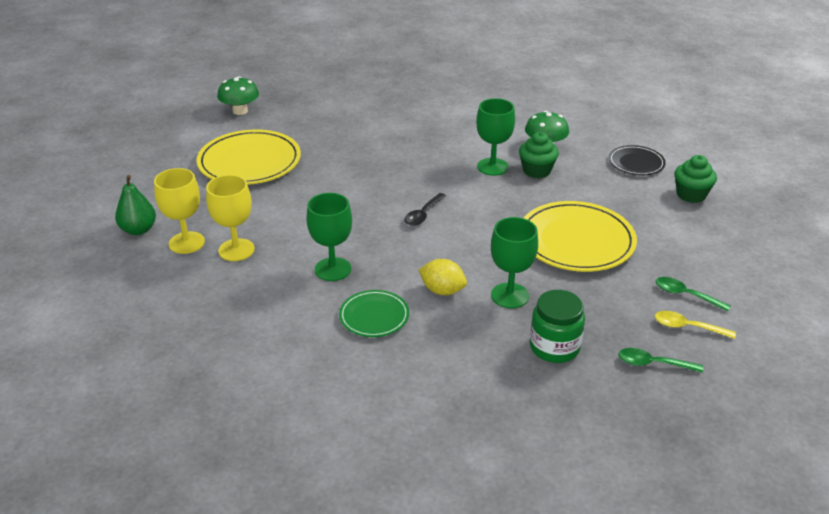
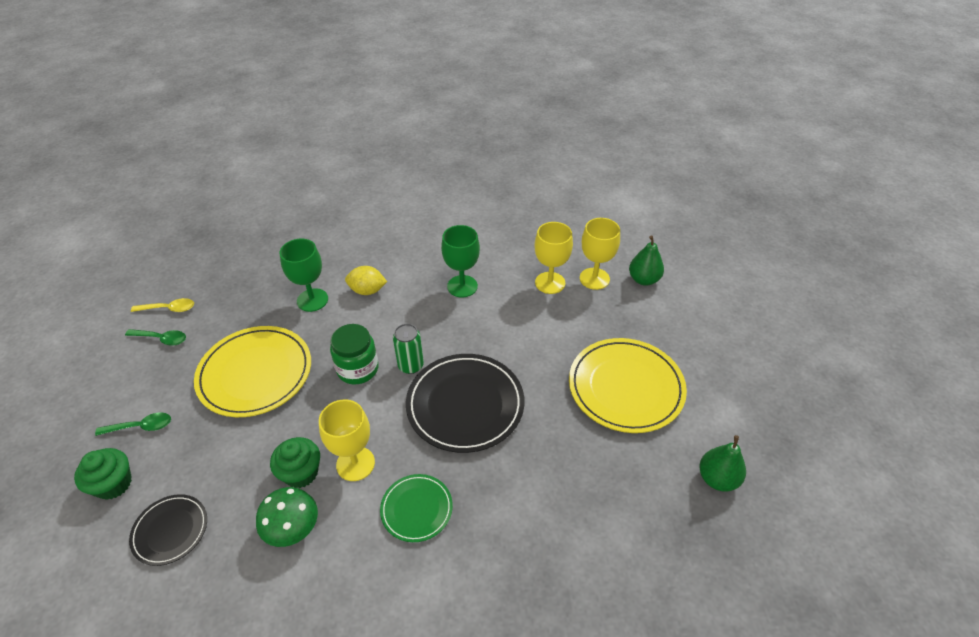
camera: 160 degrees right, 10 degrees up
(240, 111) = (717, 479): green mushroom -> green pear
(374, 316) = (411, 258): green plate -> green plate (416, 509)
(389, 180) = (465, 405): none -> black plate
(423, 214) = (411, 365): black spoon -> green can
(492, 167) = (355, 464): green goblet -> yellow goblet
(554, 347) = (275, 268): green jar -> green jar (357, 369)
(653, 364) = (203, 273): green spoon -> green spoon (141, 427)

